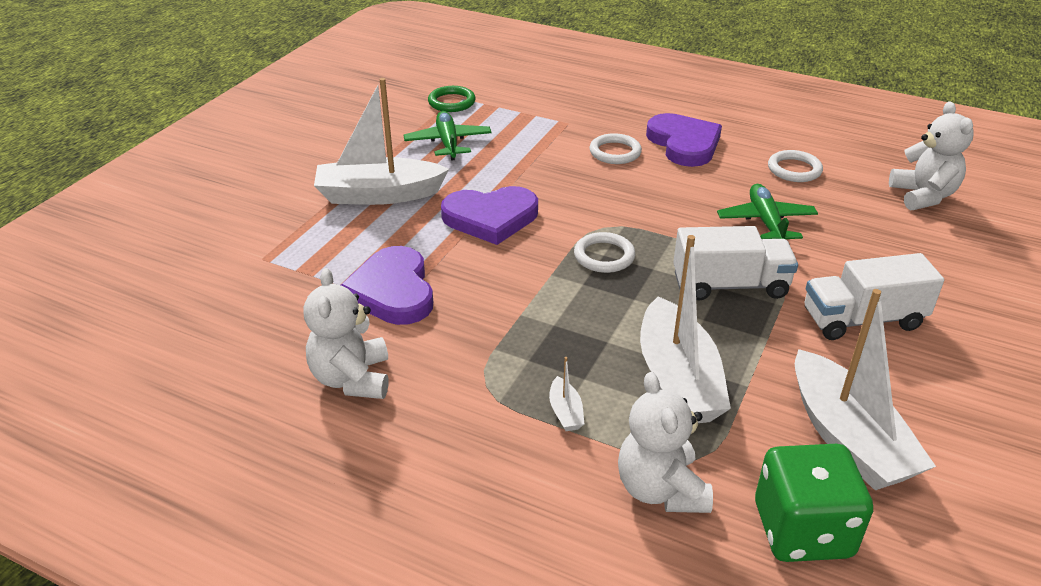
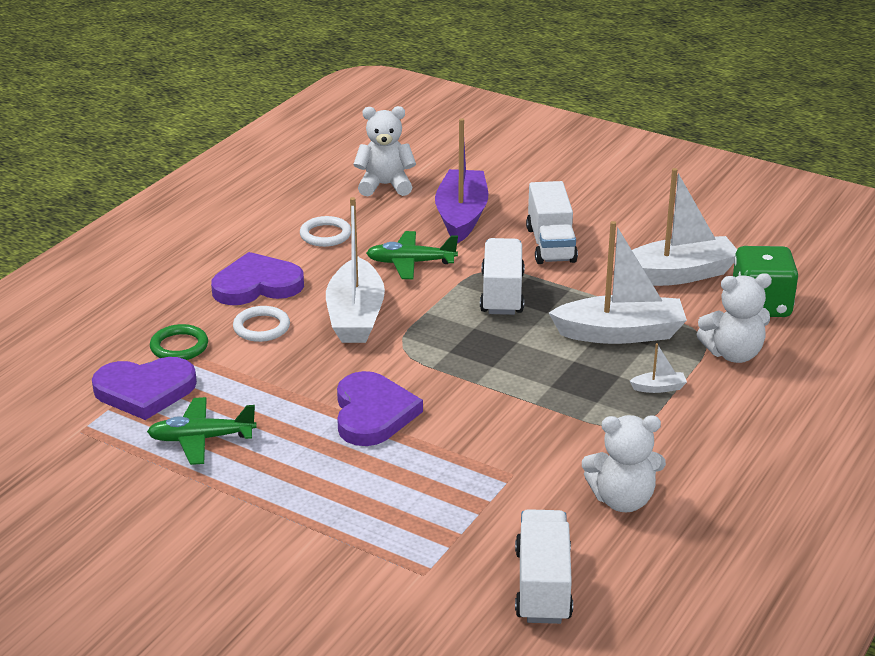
camera: 85 degrees left, 5 degrees down
(230, 325) = (543, 586): none -> white truck
(379, 195) = (308, 491): white boat -> white boat (355, 316)
(392, 291) = (493, 478): purple heart -> purple heart (145, 391)
(451, 102) = (94, 434): green ring -> green ring (179, 346)
(604, 256) = (451, 351): white ring -> none
(888, 250) = (461, 216): none -> purple boat

